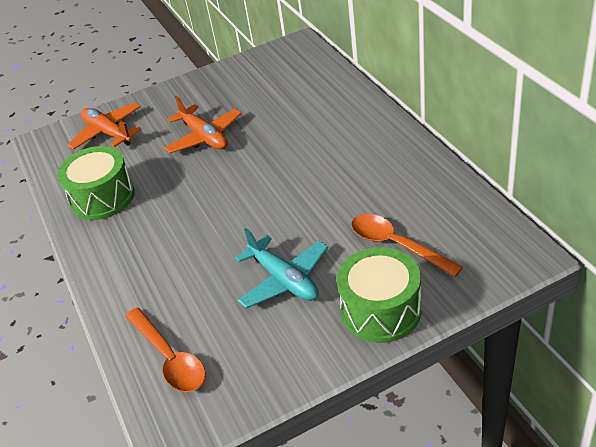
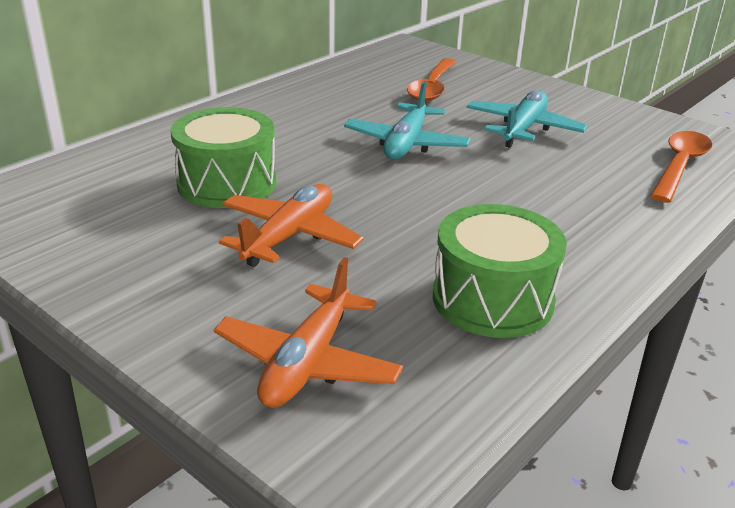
camera: 120 degrees left, 10 degrees down
(290, 203) = (406, 144): none -> turquoise plane
(381, 310) = (517, 86): green drum -> green drum (227, 183)

